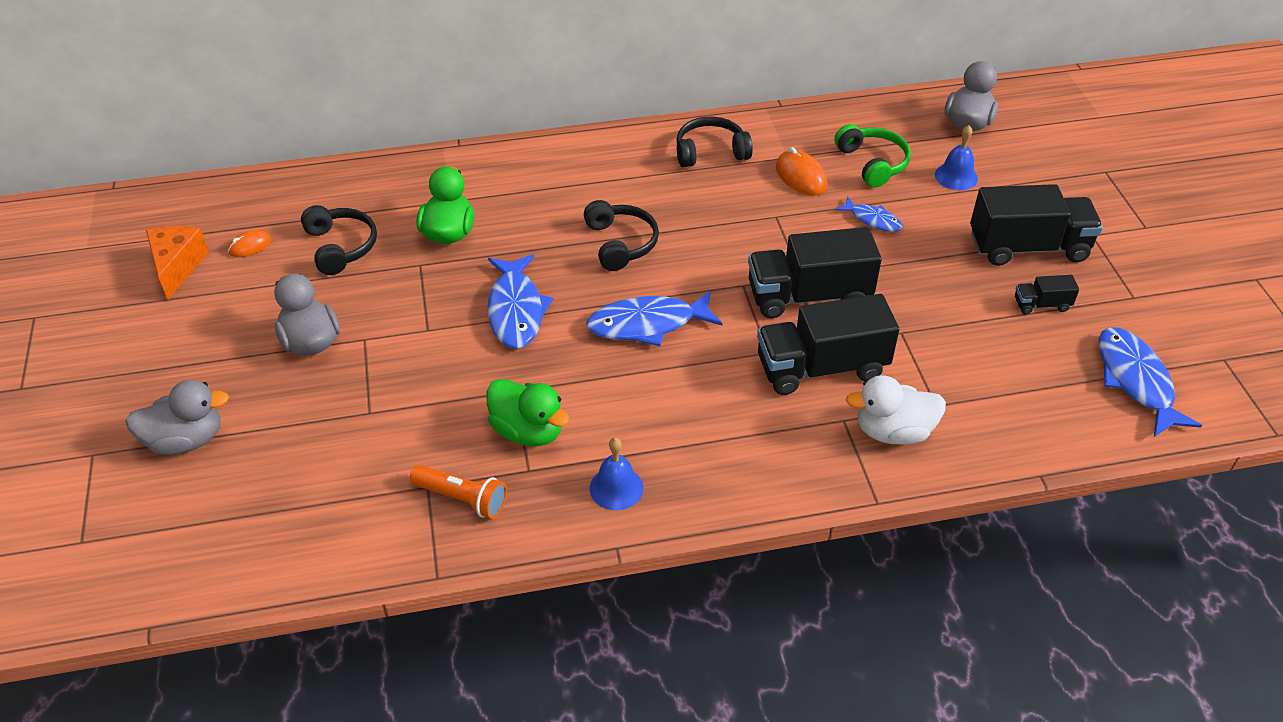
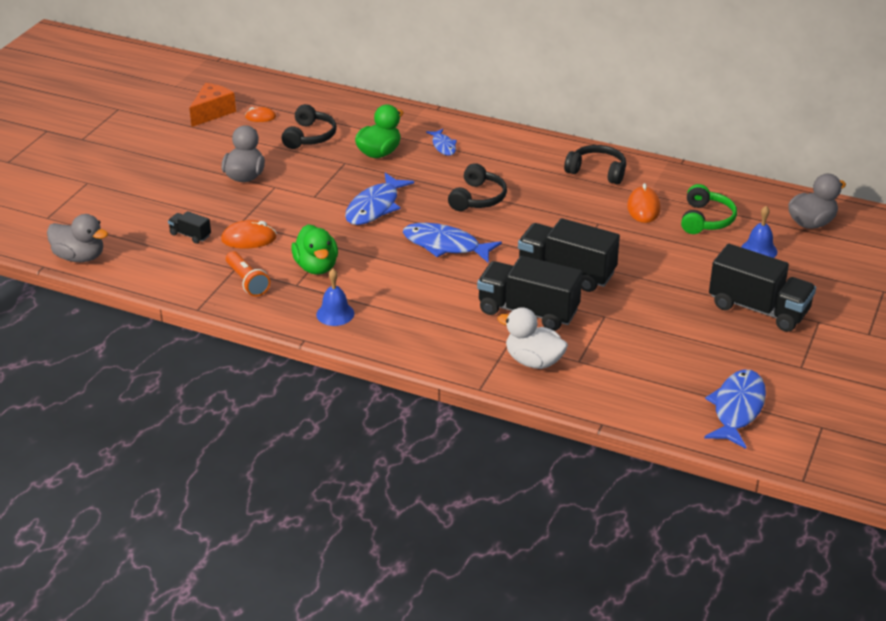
camera: 35 degrees right, 10 degrees down
(186, 440) = (137, 195): grey duck -> grey duck (80, 257)
(403, 432) = (249, 239): none -> orange mouse
(872, 220) = (664, 250): blue fish -> blue fish (443, 146)
(1041, 304) = (724, 342): black truck -> black truck (190, 235)

